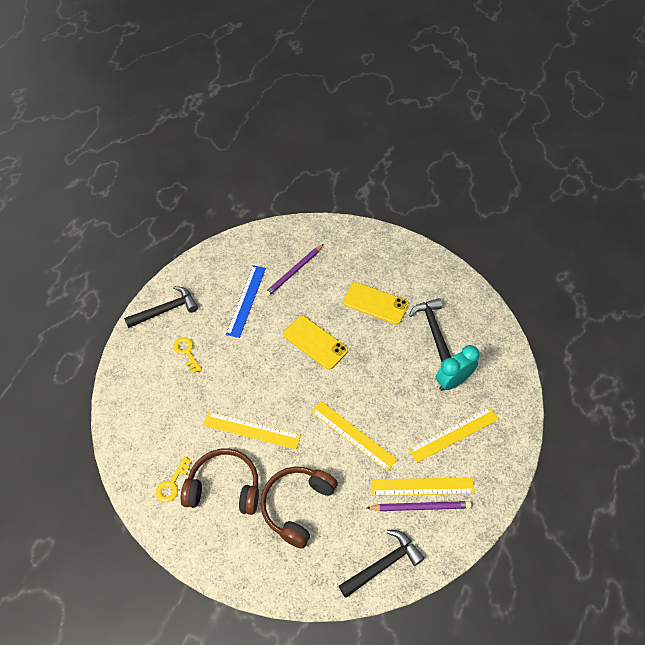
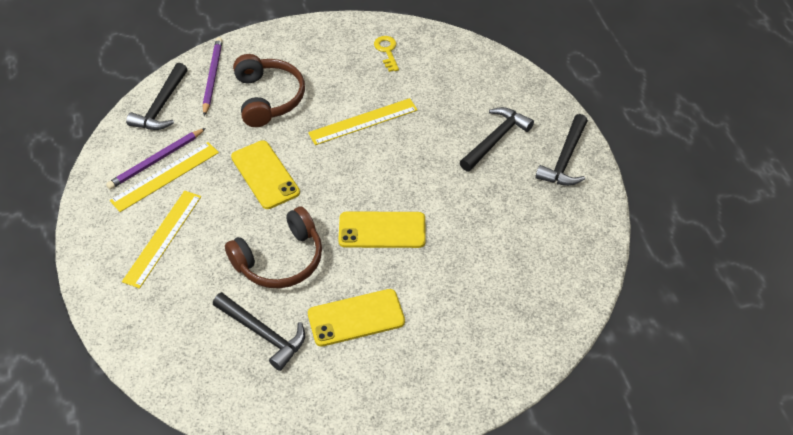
camera: 140 degrees right, 5 degrees down
(186, 352) = (496, 139): yellow key -> black hammer
(224, 487) = (342, 73): brown headphones -> brown headphones (280, 260)
(246, 300) = (500, 222): blue ruler -> none
(294, 272) = (485, 289): purple pencil -> purple pencil (212, 77)
(353, 435) = (265, 175): yellow ruler -> yellow phone
(452, 381) = (198, 288): turquoise clock -> none

